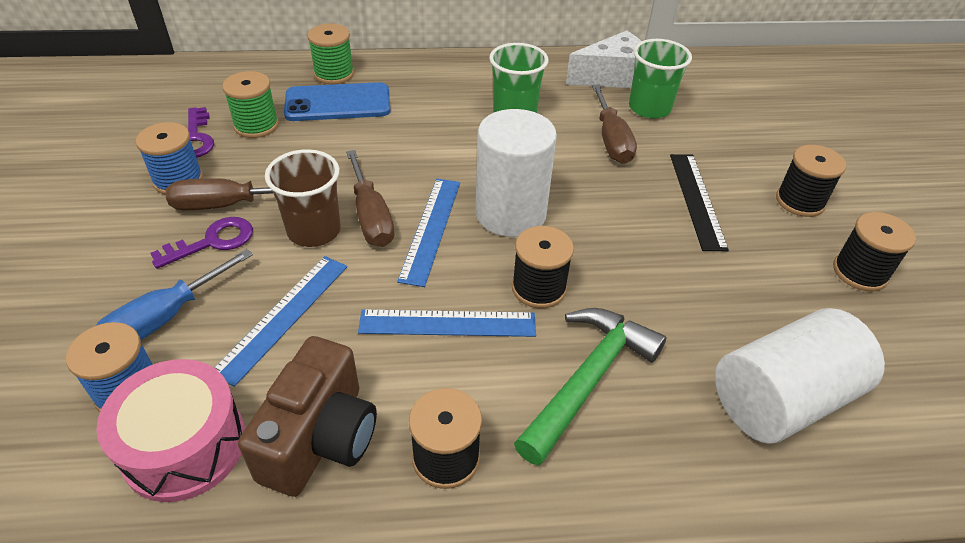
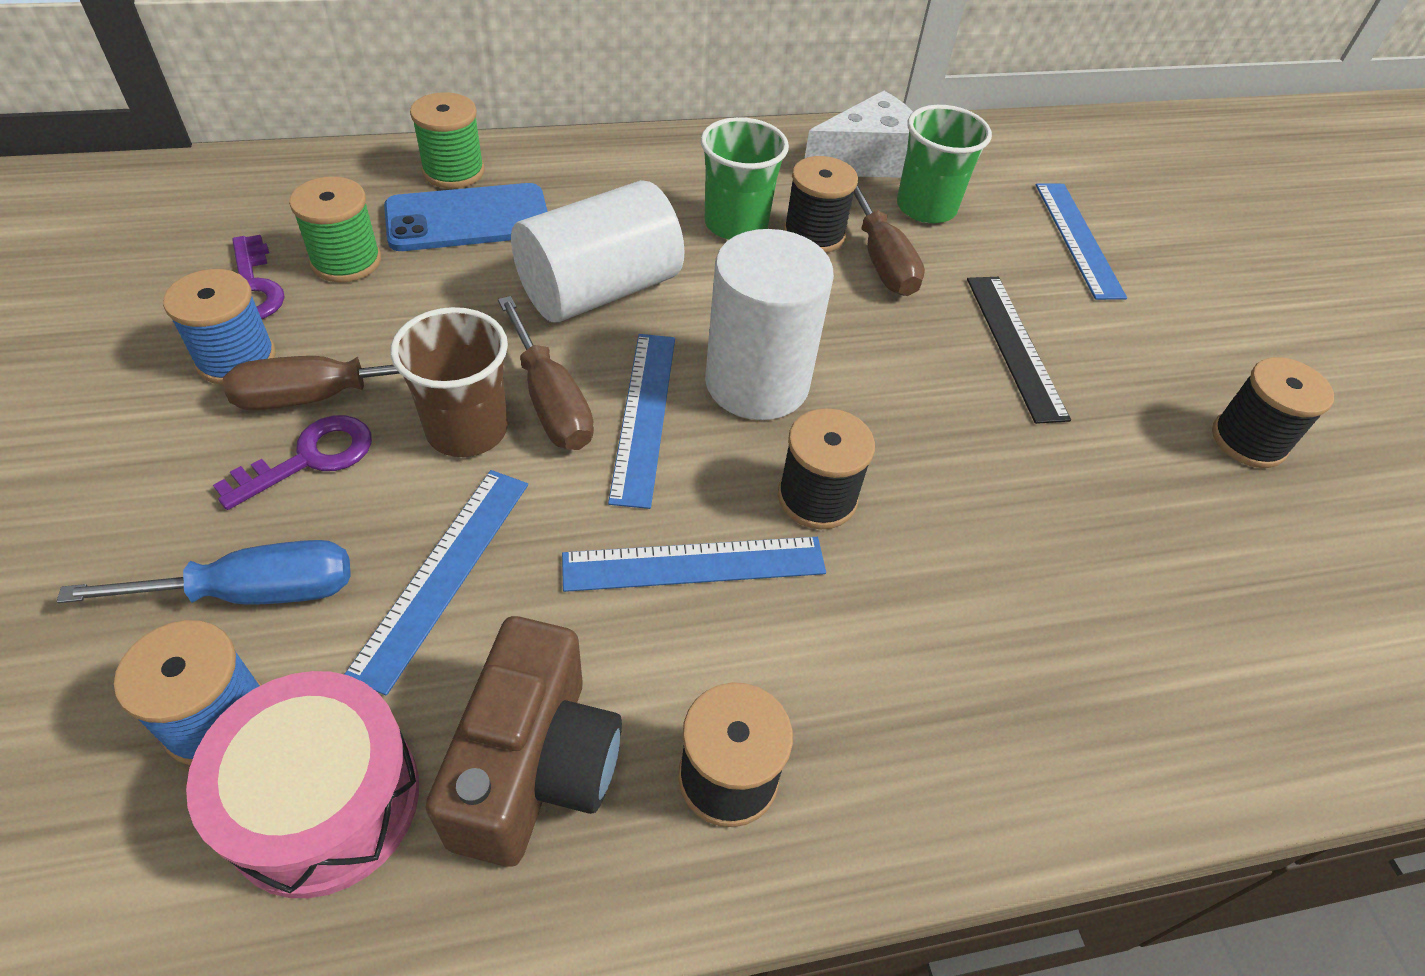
camera: 10 degrees left, 5 degrees up
(164, 318) = (254, 592): blue screwdriver -> blue screwdriver turned 135 degrees counterclockwise
(587, 380) = (910, 635): green hammer -> none
(756, 133) = (1078, 239): none -> blue ruler
(781, 399) = (1177, 639): white cylinder -> white cylinder (599, 290)
(800, 201) = (1153, 339): black spool -> black spool (814, 234)

